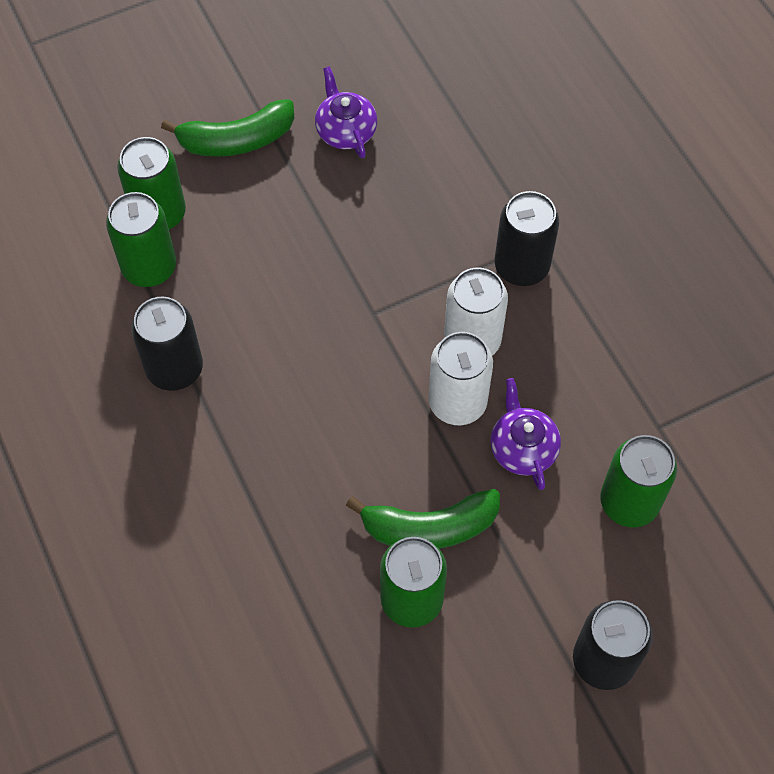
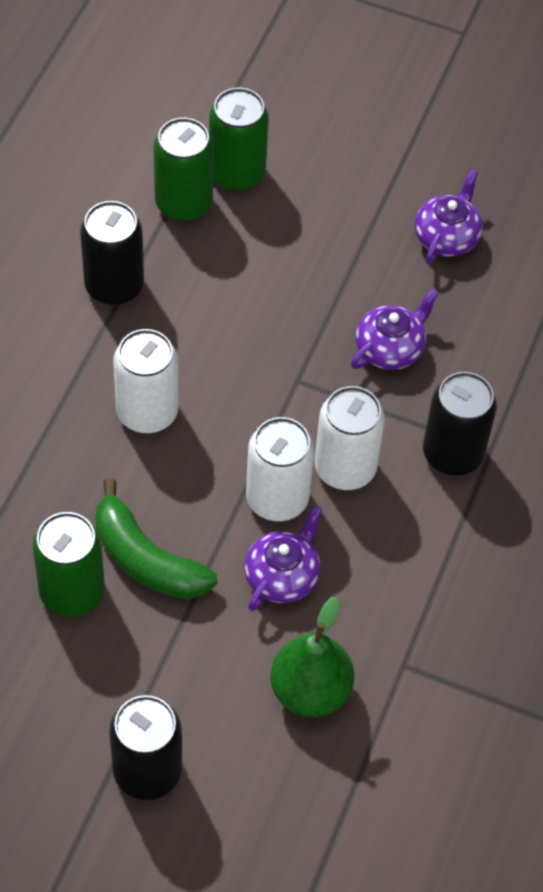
camera: 45 degrees right, 5 degrees down
(237, 140) = (357, 172): green banana -> none
(306, 431) = (147, 412): none -> white can
(402, 236) = (390, 348): none -> purple teapot
(629, 502) = (310, 691): green can -> green pear

